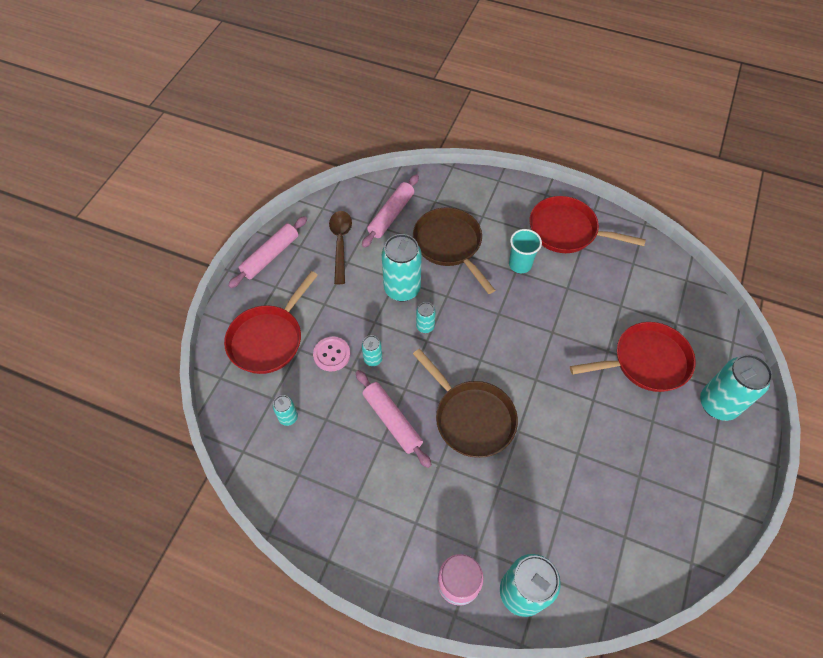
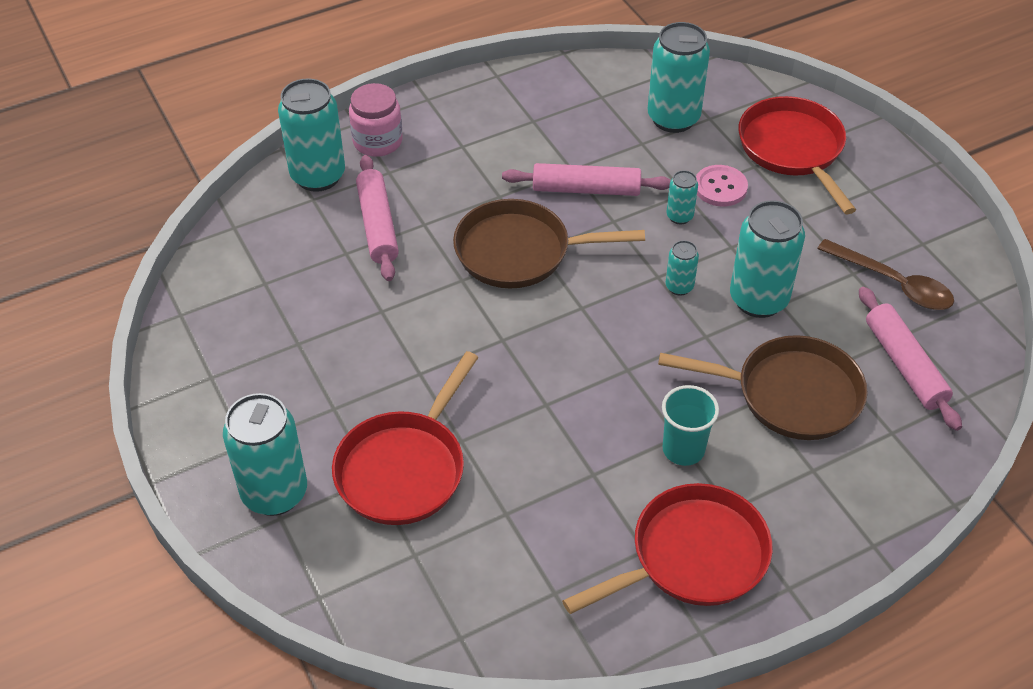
camera: 130 degrees right, 10 degrees down
(270, 256) = (927, 208): pink rolling pin -> pink rolling pin (377, 225)
(288, 417) = (673, 118): turquoise can -> turquoise can, size x2.07

